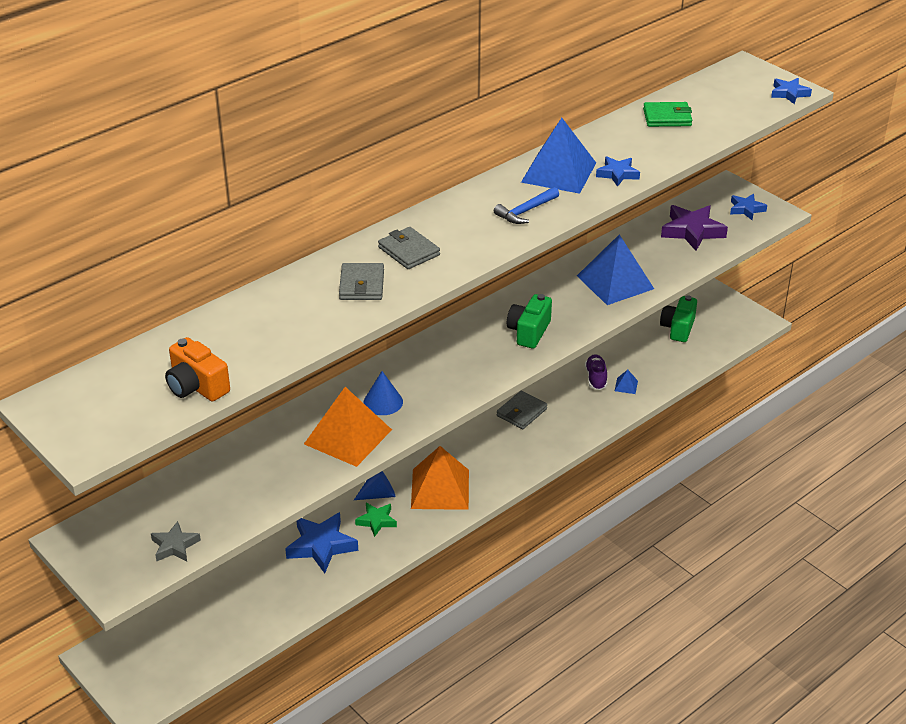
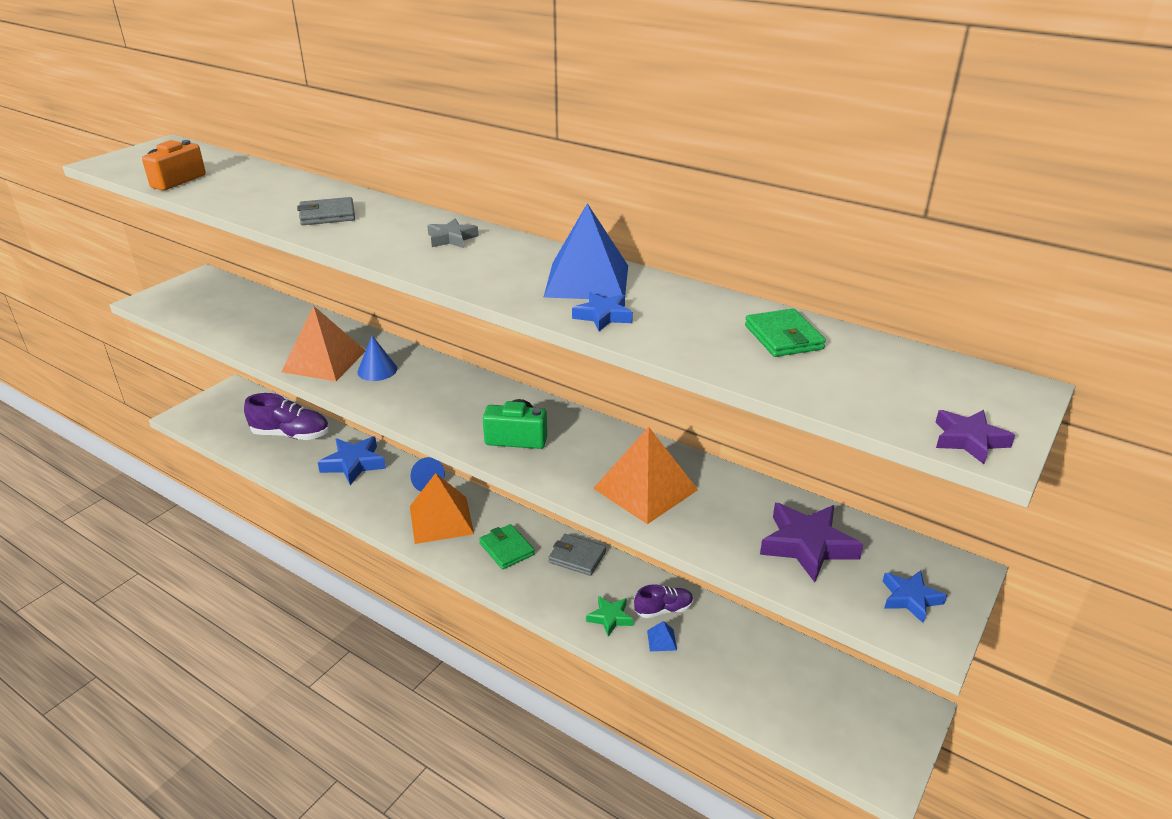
camera: 75 degrees right, 5 degrees down
(175, 546) = (187, 313): grey star -> grey star (451, 238)
(238, 597) = (291, 435): none -> purple shoe
(376, 521) = (389, 488): green star -> green star (610, 618)
(408, 251) = (391, 226): grey wallet -> none
(496, 452) = (506, 549): none -> green wallet
(525, 211) = (488, 271): blue hammer -> none
(615, 282) = (645, 489): blue pyramid -> orange pyramid
(678, 328) = (808, 678): green camera -> none
(789, 93) = (968, 440): blue star -> purple star

